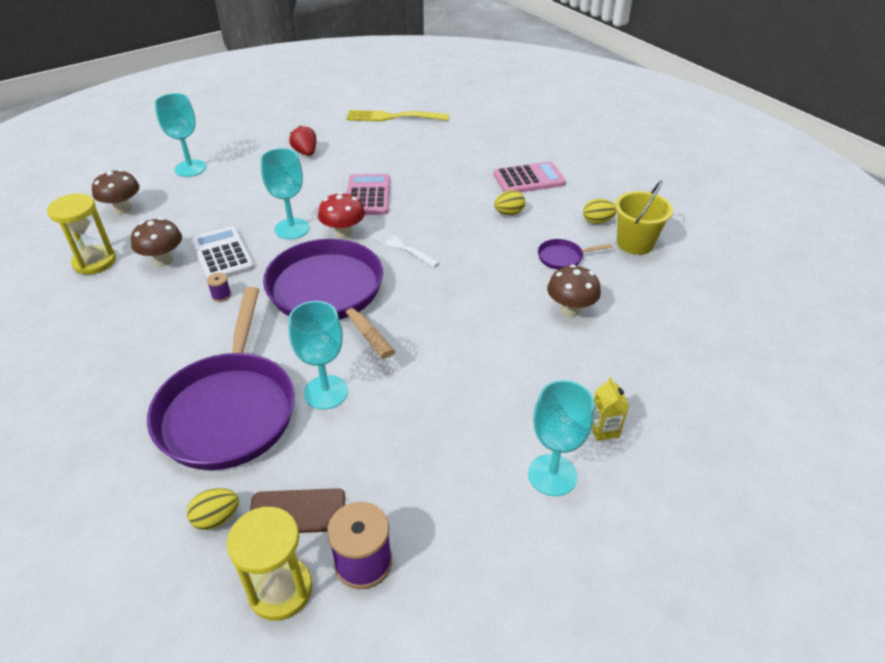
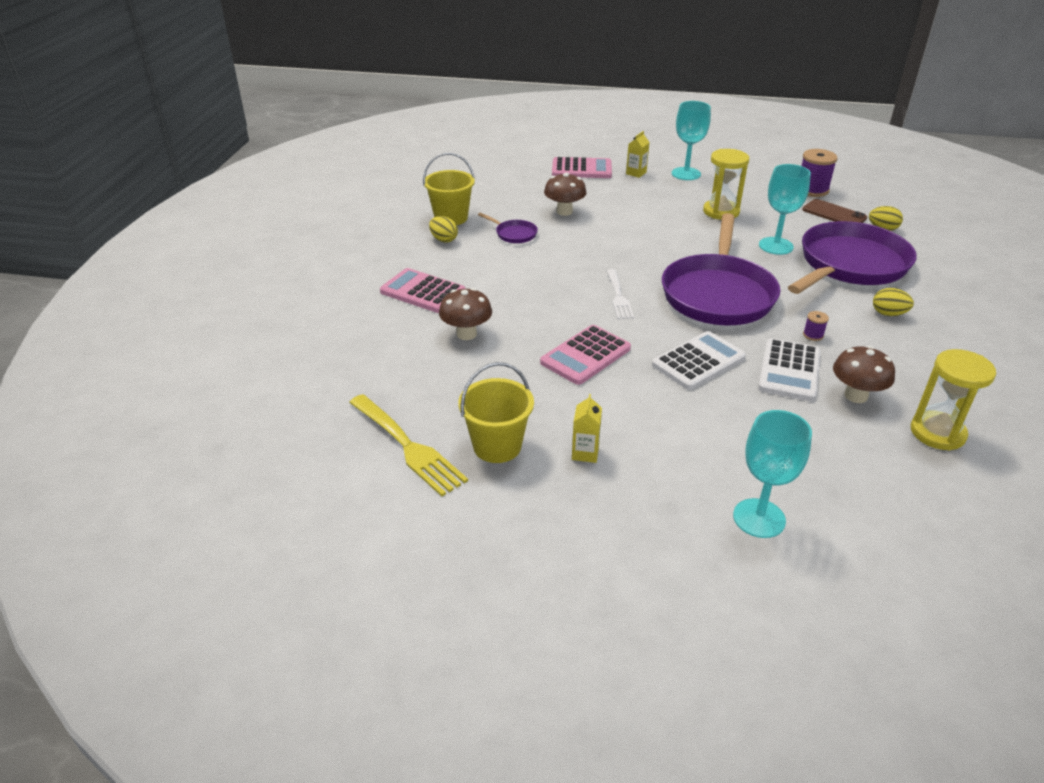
camera: 135 degrees left, 5 degrees down
(123, 209) = (885, 494): brown mushroom -> brown mushroom (466, 334)
(280, 590) = (860, 198): yellow hourglass -> yellow hourglass (721, 212)
(292, 229) = (698, 361): turquoise goblet -> white calculator
(305, 152) = (585, 453): red strawberry -> yellow carton
(343, 233) = (654, 332): red mushroom -> none
(352, 135) = (497, 446): none -> yellow bucket
(509, 213) = (493, 277): yellow egg -> yellow egg (888, 314)
(663, 391) = (581, 169): none -> pink calculator

